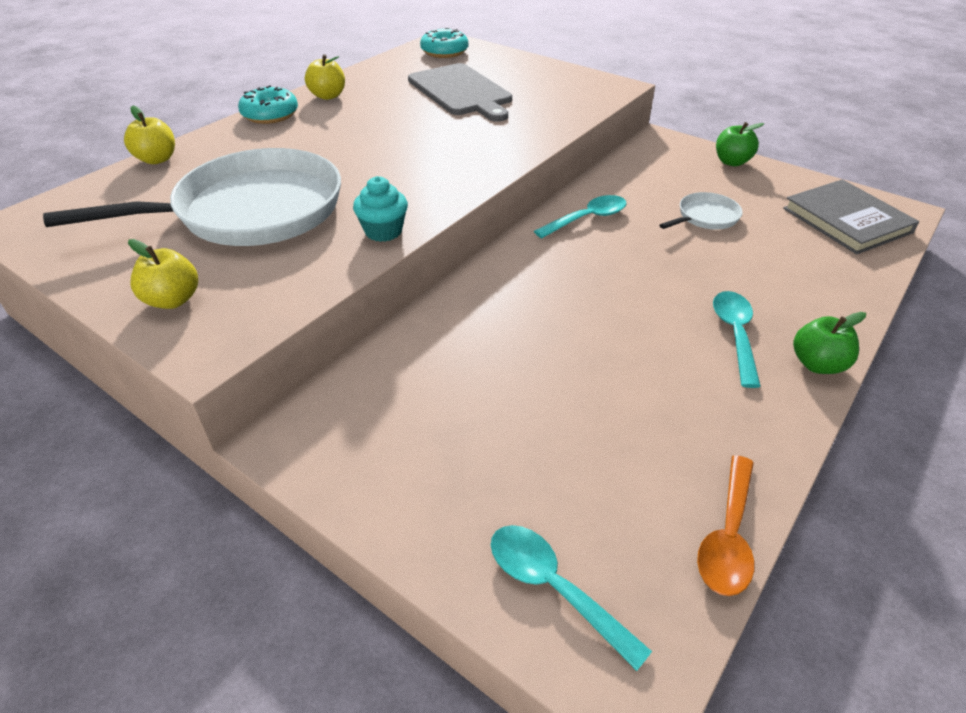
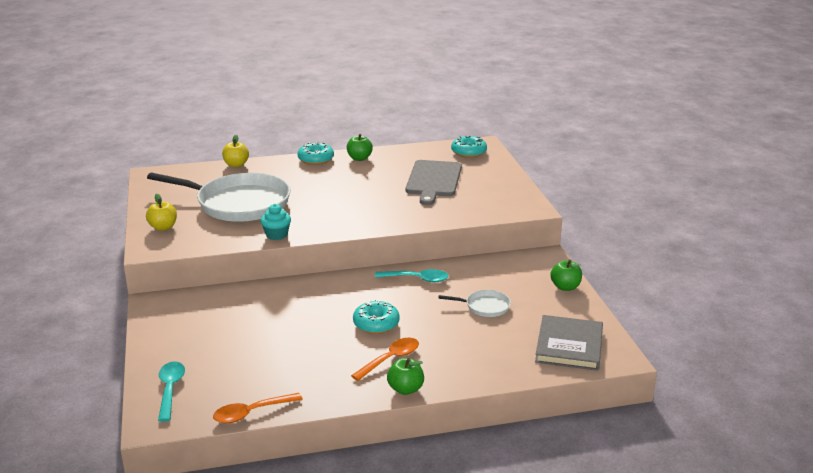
camera: 40 degrees right, 15 degrees down
(328, 96) = (359, 158): yellow apple -> green apple
(641, 297) = (376, 324): none -> turquoise donut
(735, 334) = (390, 359): turquoise spoon -> orange spoon

